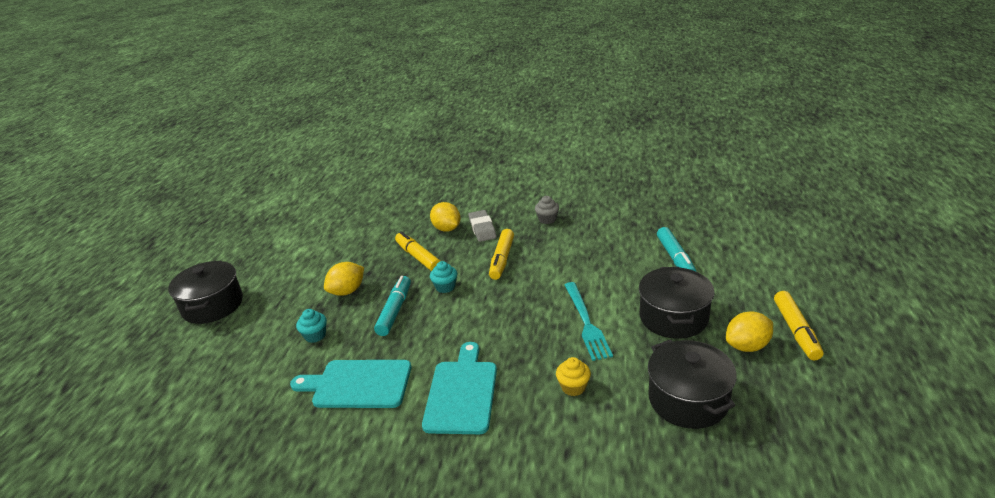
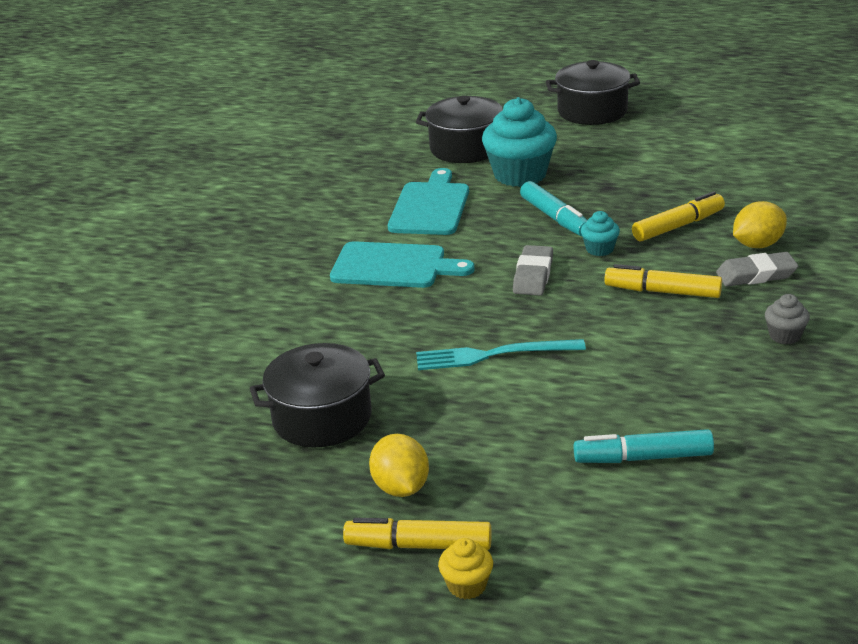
camera: 95 degrees right, 0 degrees up
(315, 335) = (520, 175): turquoise cupcake -> turquoise cupcake, size x2.13
(347, 291) = (604, 184): yellow lemon -> none
(395, 310) = (555, 218): turquoise marker -> turquoise marker turned 45 degrees clockwise
(480, 314) = (533, 275): none -> grey eraser
(573, 387) = (375, 337): yellow cupcake -> yellow cupcake (467, 585)
(673, 317) = (484, 431): black pot -> black pot (466, 148)

